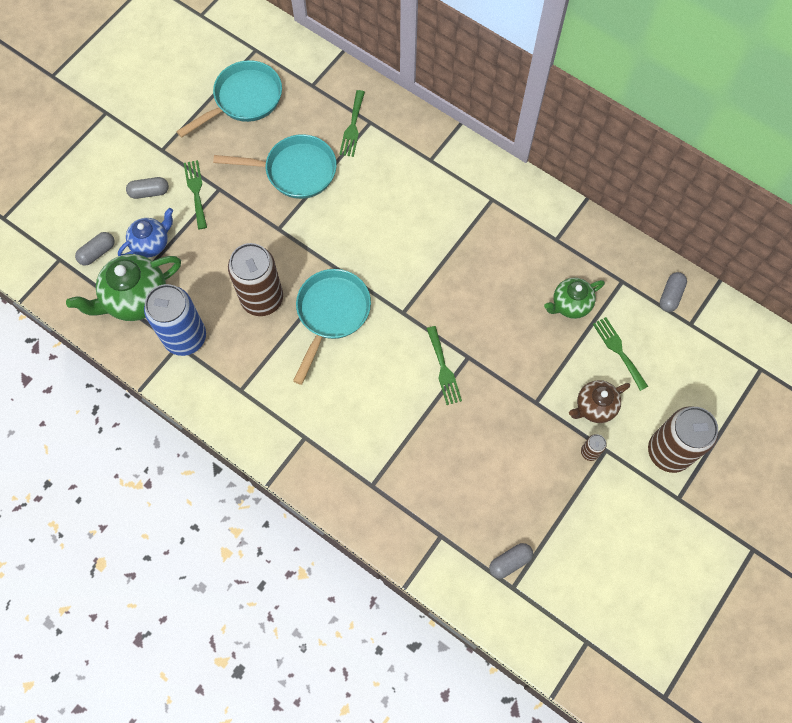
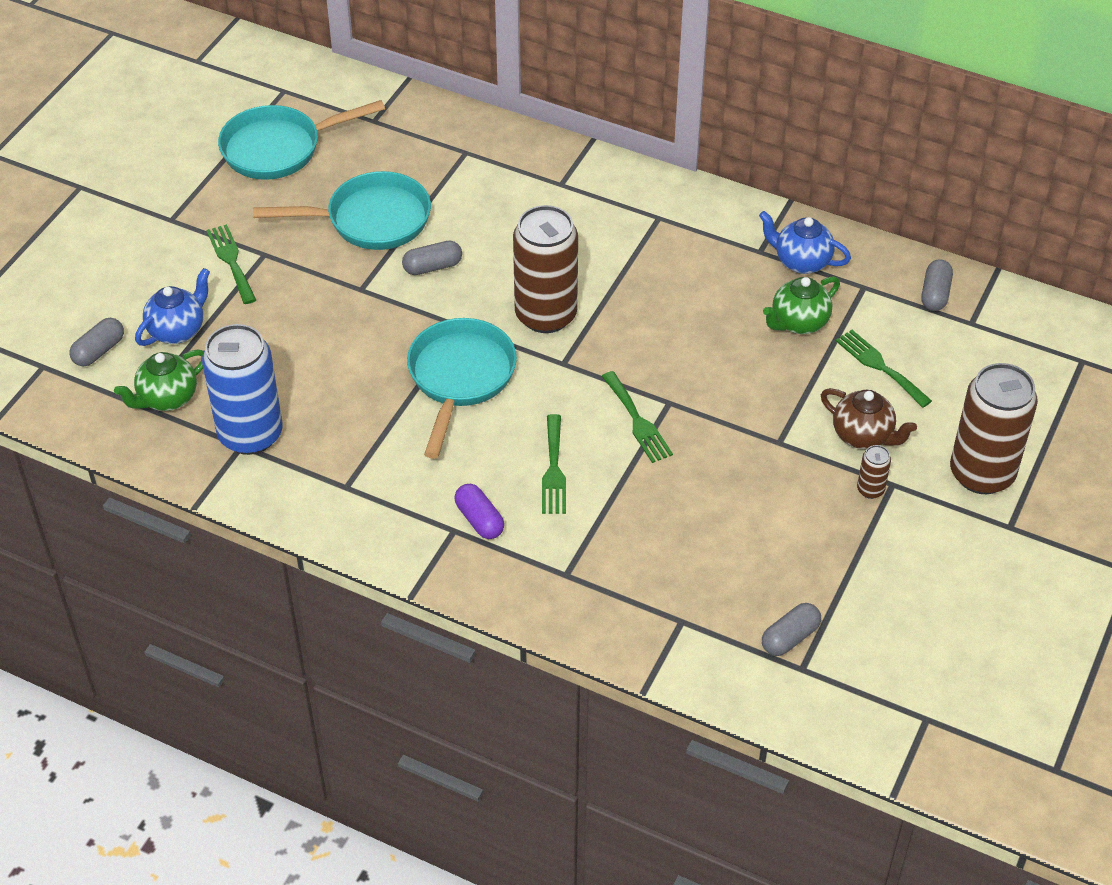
camera: 10 degrees left, 20 degrees down
(135, 299) = (167, 398): green teapot -> green teapot, size x0.62
(149, 192) = (162, 270): grey capsule -> grey capsule (432, 267)
(244, 100) = (279, 148): turquoise pan -> turquoise pan turned 150 degrees counterclockwise
(262, 299) = (355, 374): brown can -> brown can (546, 315)
(323, 432) = (479, 520): none -> purple capsule
(352, 127) = (442, 160): green fork -> green fork (553, 470)
(583, 253) = (801, 261): none -> blue teapot
(594, 407) = (863, 436): brown teapot -> brown teapot turned 105 degrees counterclockwise

